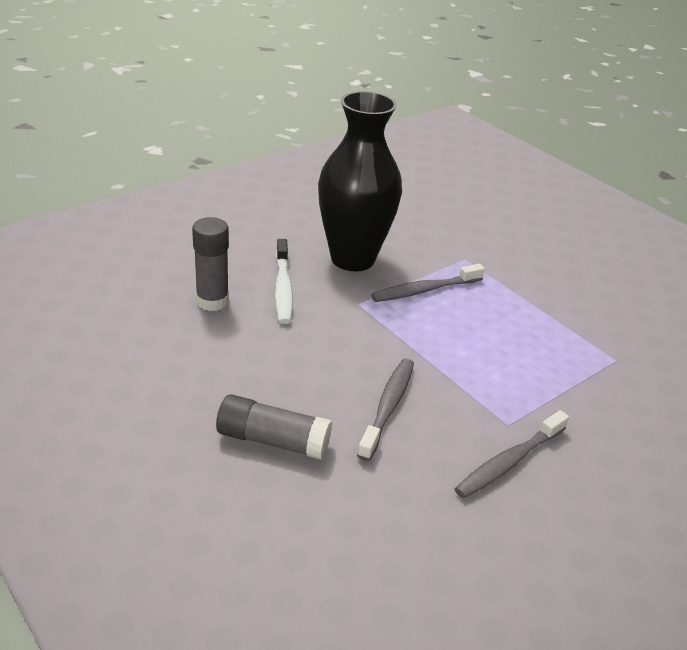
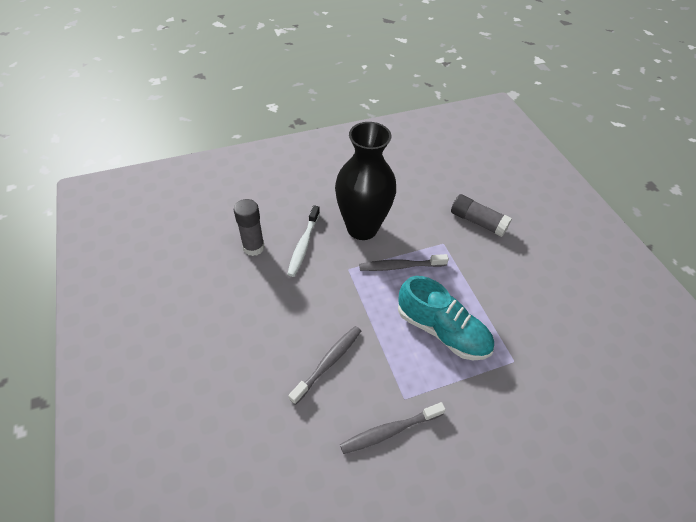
camera: 20 degrees right, 15 degrees up
(273, 440) = (243, 371): grey glue stick -> grey glue stick (477, 221)
(513, 346) = (442, 330): none -> turquoise shoe

